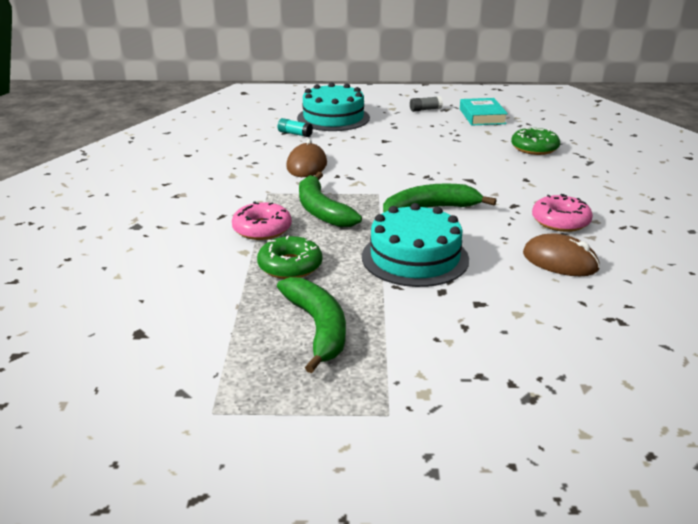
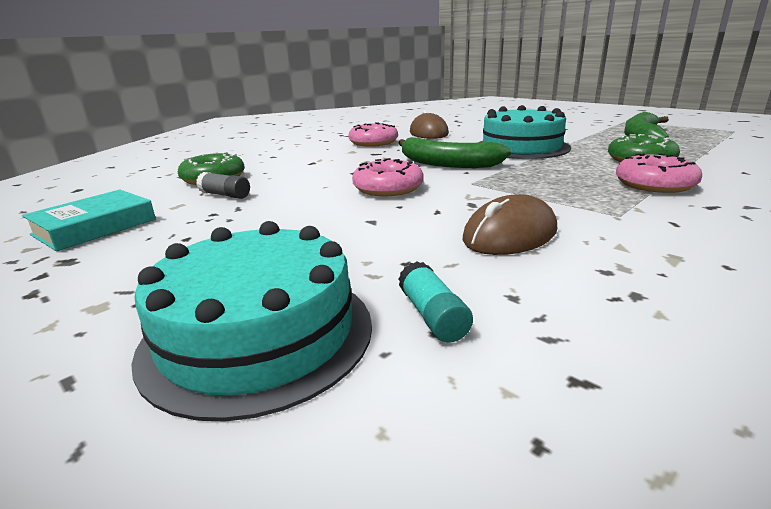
camera: 135 degrees left, 5 degrees down
(321, 210) = (561, 183): green banana -> none
(416, 173) = (388, 188): none -> pink donut
(425, 109) = (83, 273): grey glue stick -> grey glue stick (225, 195)

